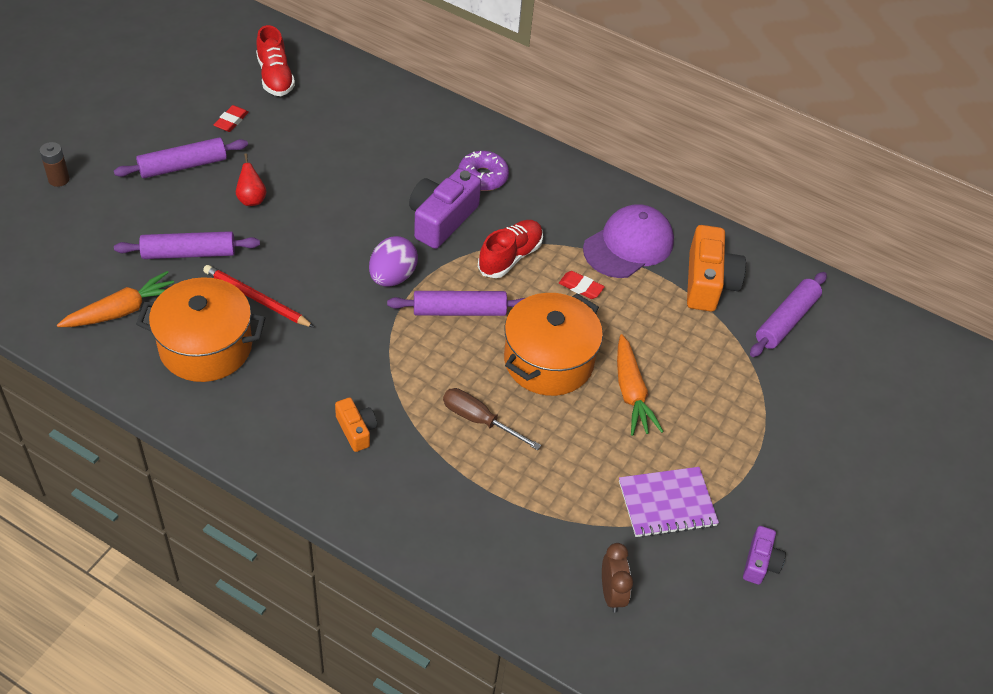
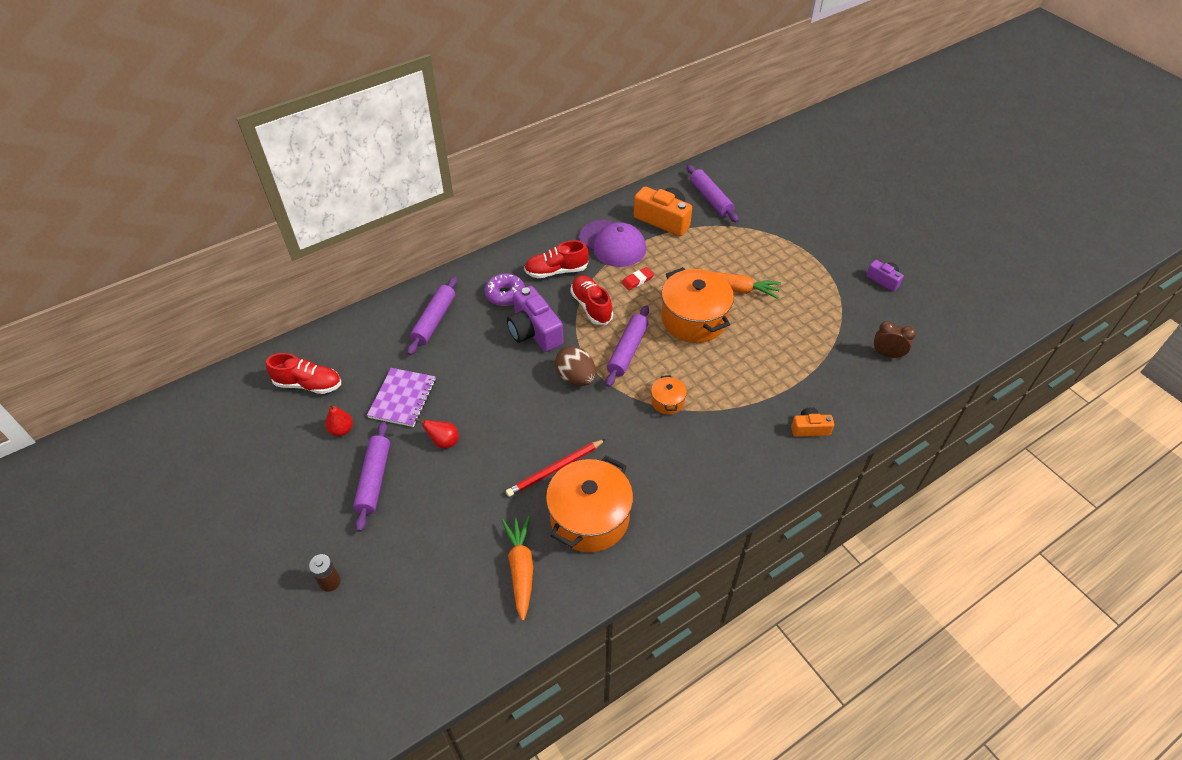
camera: 60 degrees left, 0 degrees up
(189, 253) = (480, 502): purple rolling pin -> purple rolling pin (434, 320)
(231, 121) = (341, 430): red eraser -> red pear
(356, 430) = (711, 444): orange camera -> orange camera (809, 428)
(392, 277) = (576, 378): purple egg -> brown egg
(400, 370) = (667, 402): none -> orange pot
(479, 420) = (729, 372): brown screwdriver -> none
(548, 208) = (556, 271): none -> red shoe
(628, 245) = (612, 244): purple cap -> purple cap turned 150 degrees clockwise
(667, 504) = (829, 304): purple notebook -> purple notebook (402, 398)

